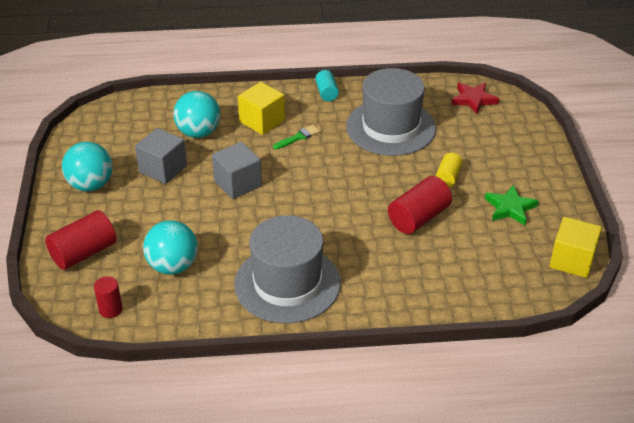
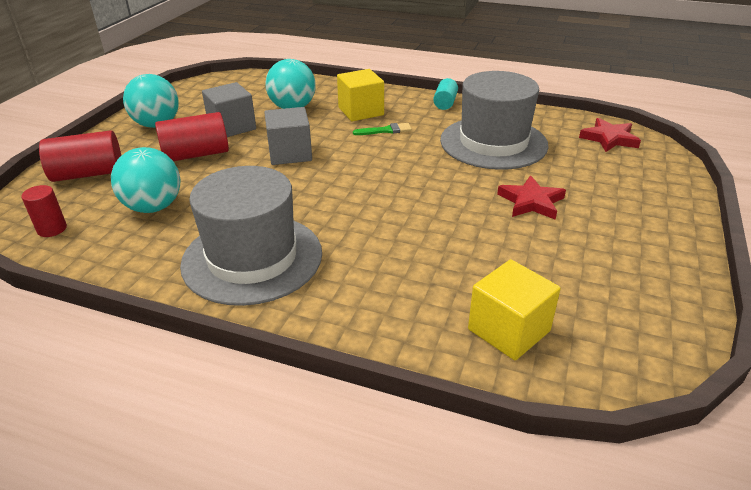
camera: 25 degrees right, 5 degrees down
(418, 218) = (465, 233): red cylinder -> red cylinder (196, 154)
(448, 177) = (531, 202): yellow cylinder -> red star
(510, 208) = (597, 253): green star -> none
(572, 260) = (662, 345): yellow cube -> yellow cube (509, 330)

